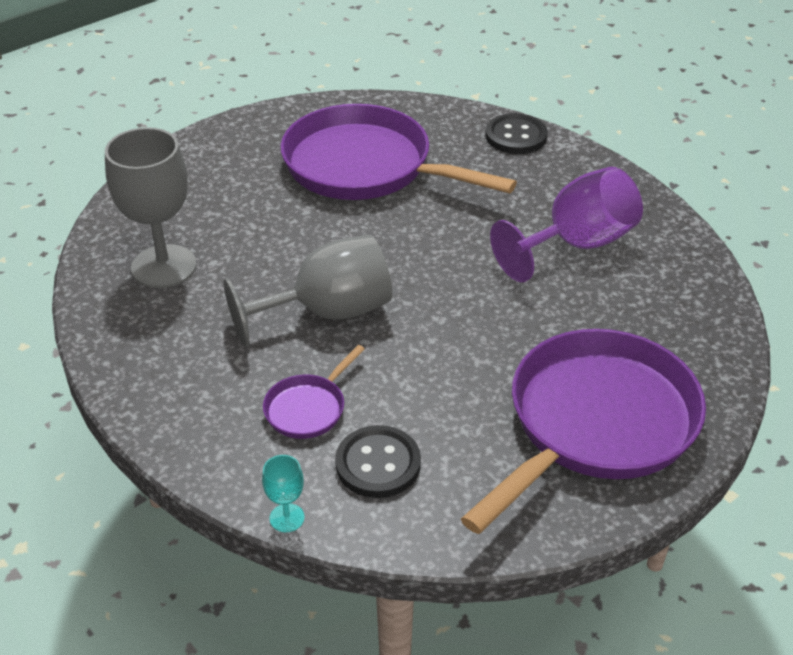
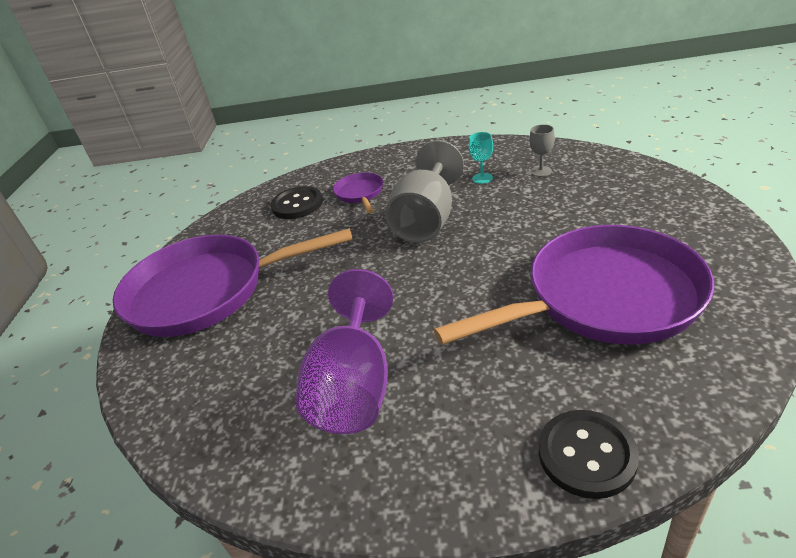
camera: 135 degrees right, 5 degrees down
(164, 266) = (541, 171): grey goblet -> grey goblet, size x0.43
(287, 518) = (307, 173): turquoise goblet -> turquoise goblet (482, 178)
(595, 424) = (207, 291): purple pan -> purple pan turned 90 degrees clockwise

